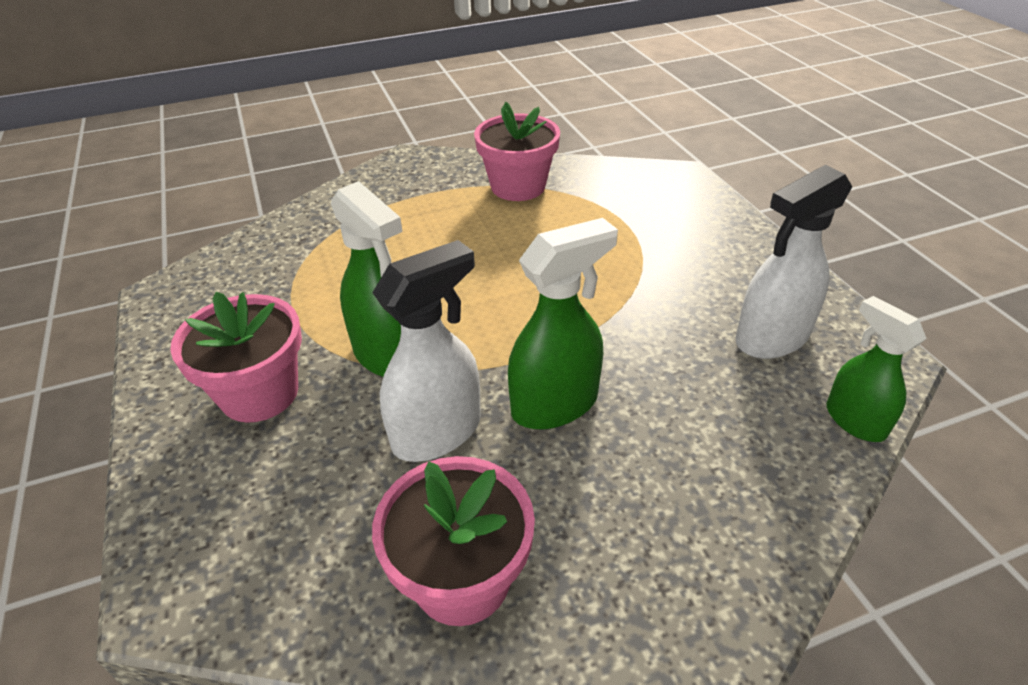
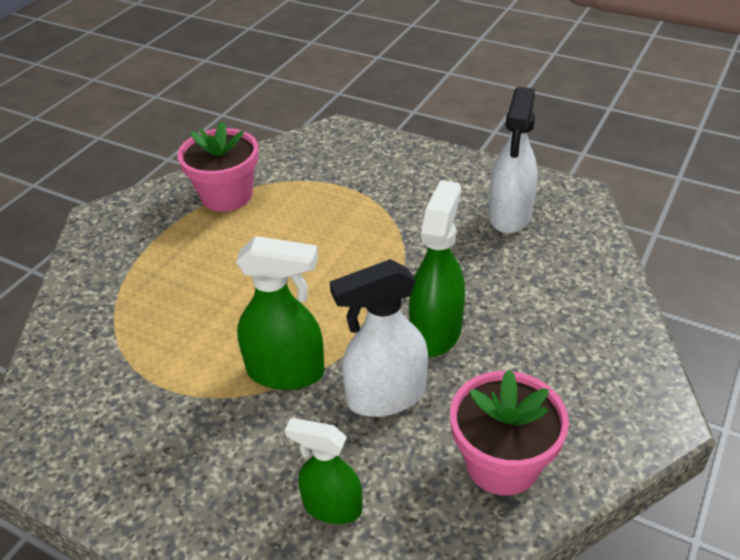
camera: 40 degrees left, 0 degrees up
(259, 393) = (223, 459): pink flower pot -> none
(437, 432) = (385, 396): white spray bottle -> white spray bottle turned 120 degrees counterclockwise
(854, 420) = (597, 239): green spray bottle -> green spray bottle (332, 506)

